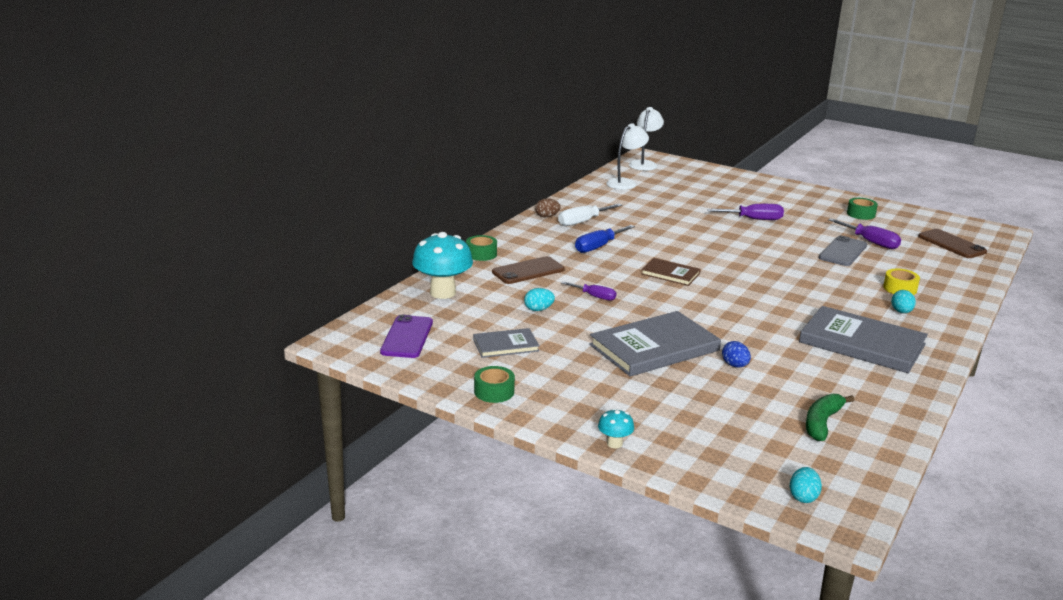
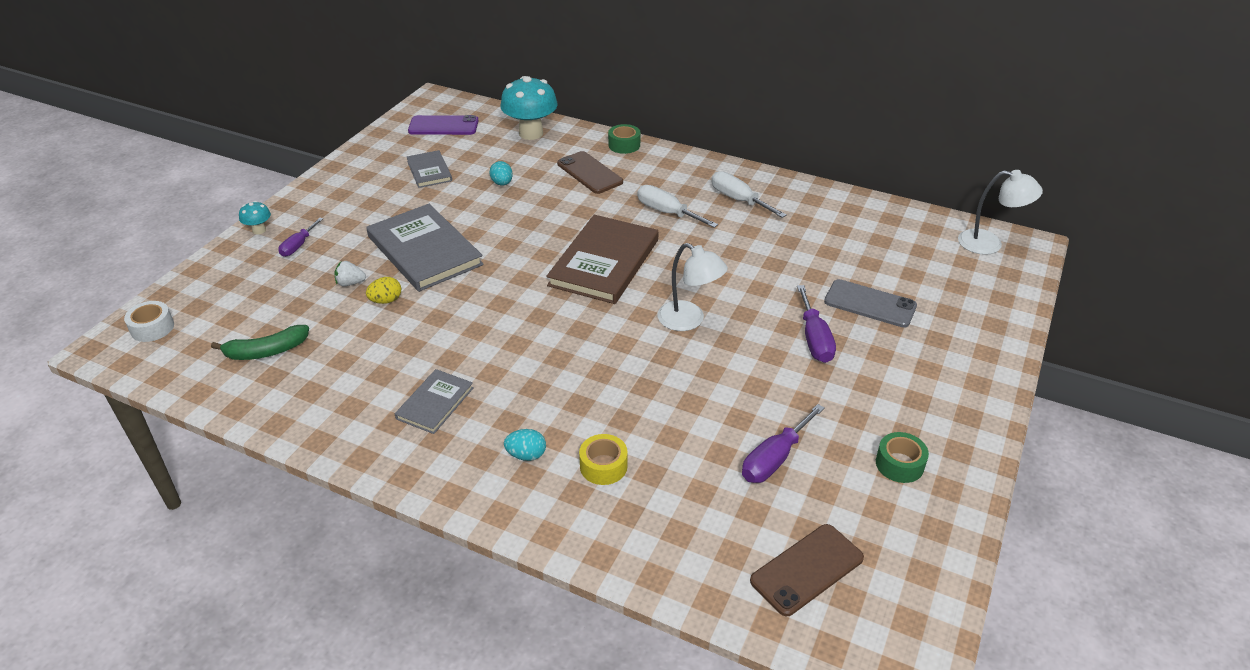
camera: 85 degrees right, 15 degrees up
(494, 392) = (349, 171): green tape -> none
(547, 216) = (744, 176): brown egg -> none
(594, 296) = (535, 213): purple screwdriver -> purple screwdriver (298, 246)
(598, 247) = (667, 212): blue screwdriver -> white screwdriver
(625, 183) = (896, 228): white lamp -> white lamp (689, 321)
(670, 274) = (604, 262): brown book -> brown book, size x1.88
(710, 384) = (350, 283): none -> white strawberry
(735, 365) = (386, 300): blue egg -> yellow egg
(803, 497) = (152, 328): turquoise egg -> white tape
(822, 423) = (266, 351): green banana -> green banana turned 135 degrees clockwise
(842, 252) = (723, 421): grey phone -> grey phone (870, 304)
(862, 343) = (435, 403): grey book -> grey book, size x0.53

